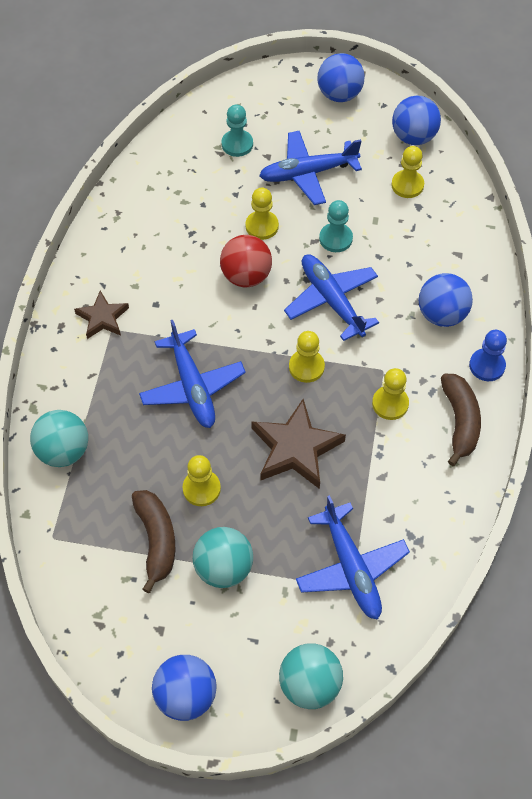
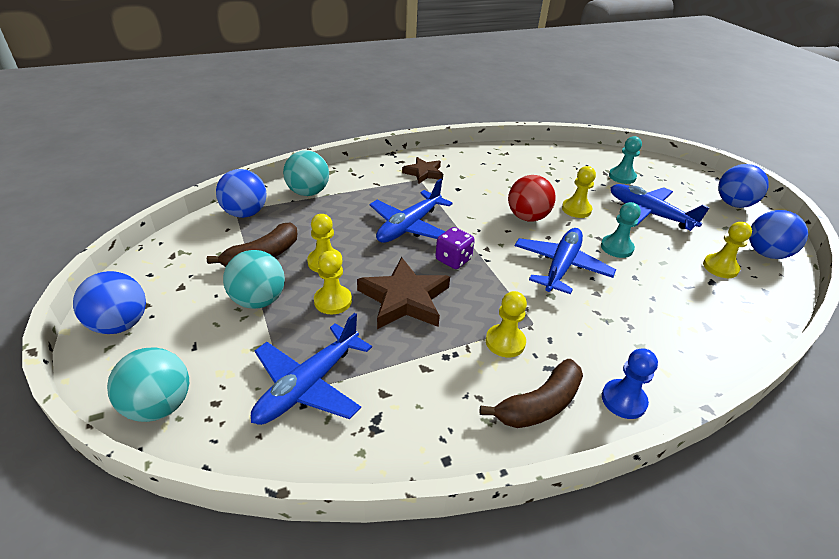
camera: 55 degrees right, 20 degrees down
(268, 379) = (453, 260): none -> purple dice
(306, 367) = (486, 276): yellow pawn -> yellow pawn (333, 301)
(441, 314) = (634, 340): blue ball -> blue ball (245, 213)

